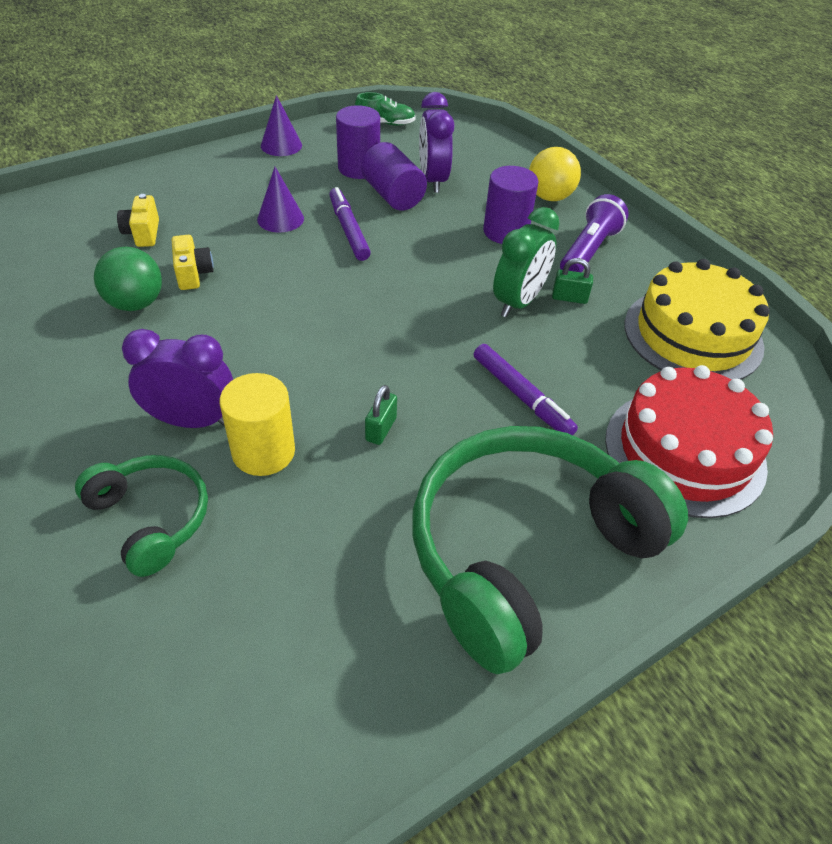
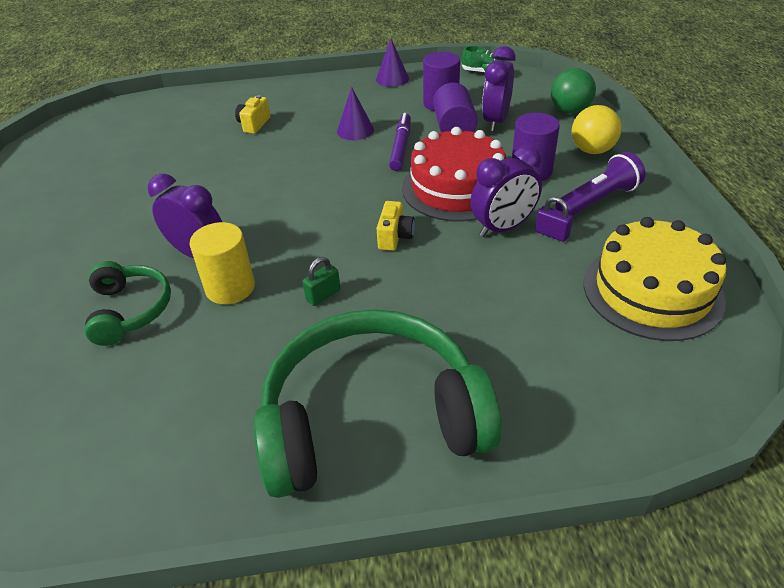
camera: 30 degrees right, 5 degrees down
(136, 303) = (217, 169): green ball -> green ball (569, 111)
(193, 274) = (268, 157): yellow camera -> yellow camera (395, 237)
(518, 302) = (503, 228): green clock -> purple clock
(521, 396) = (453, 301): purple marker -> none
(569, 298) = (552, 234): green padlock -> purple padlock
(684, 452) = (571, 386): red cake -> red cake (457, 187)

